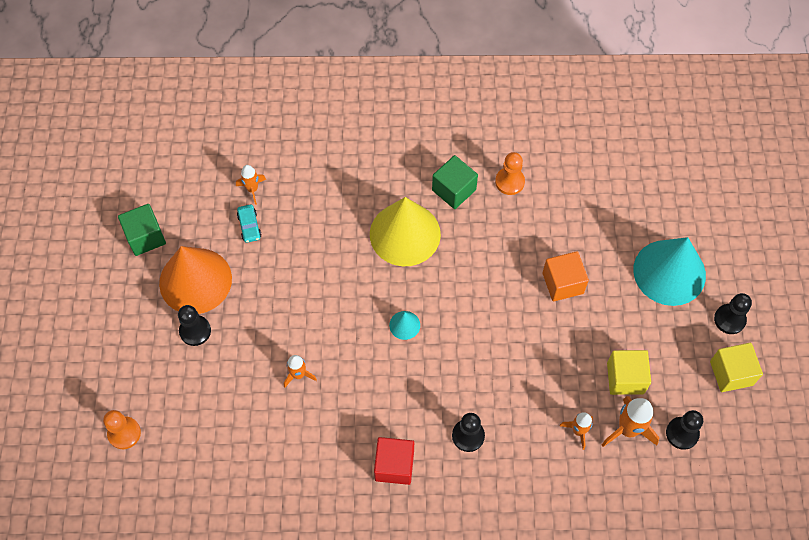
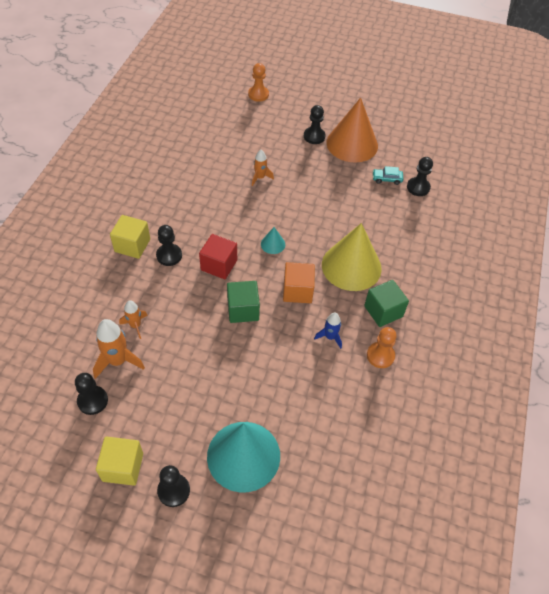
camera: 105 degrees right, 10 degrees down
(145, 237) = (394, 127): green cube -> green cube (243, 310)
(252, 189) = (418, 187): orange rocket -> black pawn
(394, 465) = (170, 209): red cube -> red cube (219, 265)
(507, 232) = (330, 337): none -> blue rocket
(562, 283) = (266, 361): orange cube -> orange cube (297, 291)
(625, 378) = (161, 376): yellow cube -> yellow cube (132, 245)

